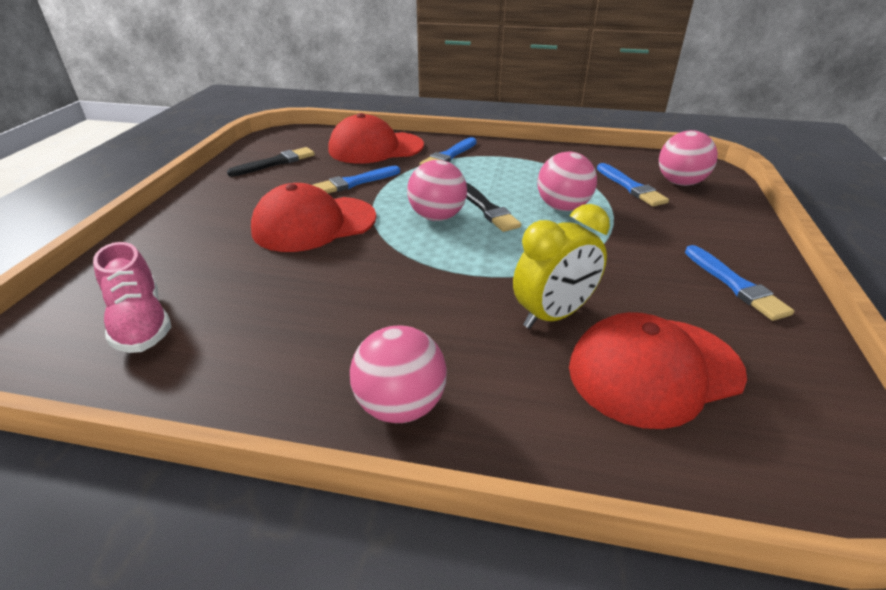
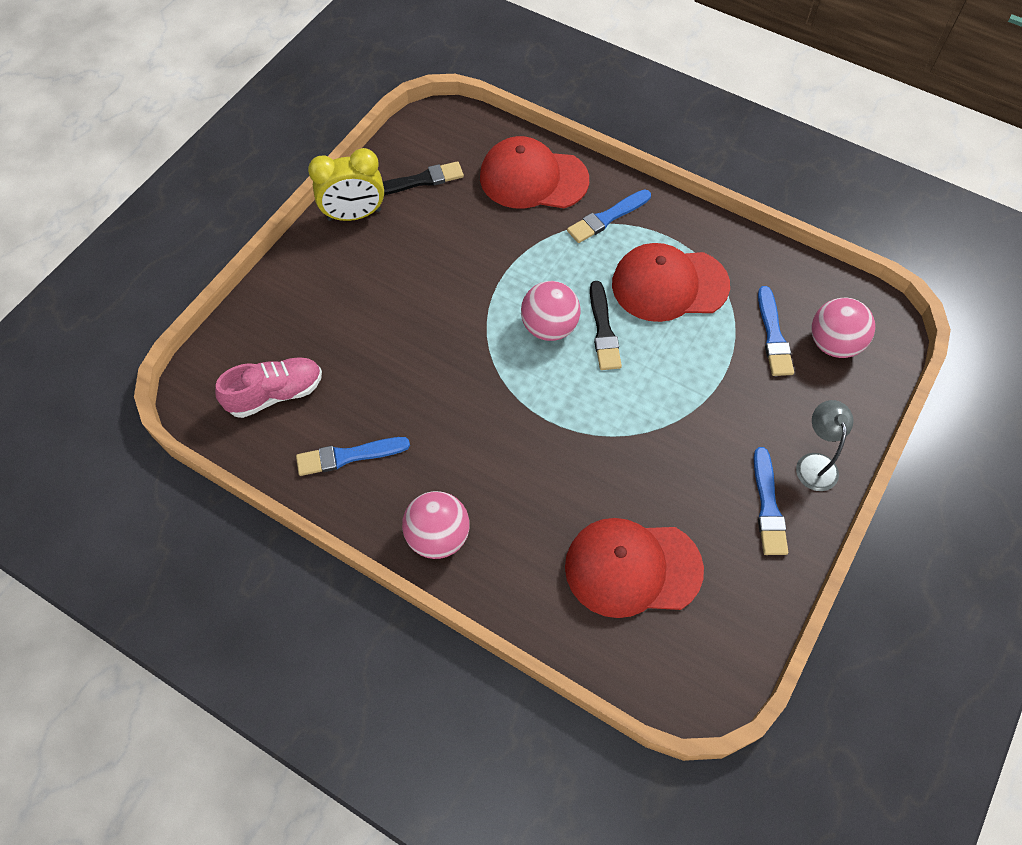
camera: 20 degrees right, 25 degrees up
(141, 322) = (275, 394): pink shoe -> pink shoe turned 105 degrees counterclockwise
(314, 224) = (432, 304): red cap -> red cap (669, 285)
(354, 182) = (489, 243): blue brush -> blue brush (348, 456)
(553, 315) = (588, 488): yellow clock -> yellow clock (354, 215)
(562, 207) = (679, 349): pink ball -> none
(742, 248) = (815, 463): none -> grey lamp

